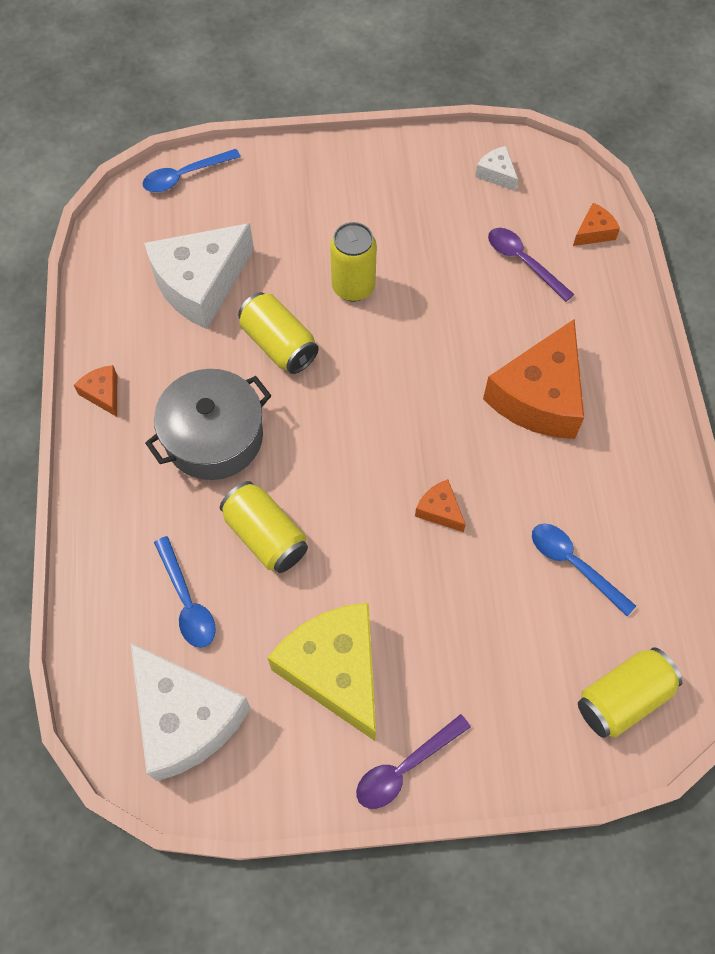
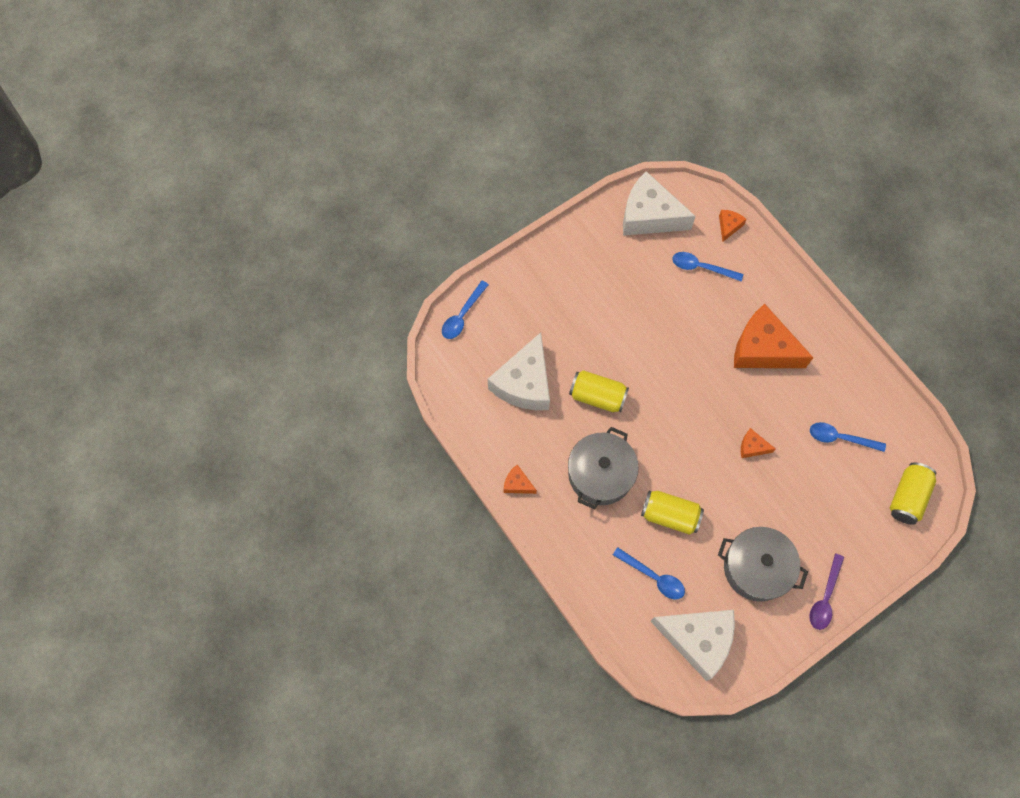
camera: 30 degrees left, 5 degrees up
(335, 670) = (756, 568): yellow cheese -> grey pot
(353, 287) = (615, 336): yellow can -> none
(496, 174) = (649, 215): white cheese -> white cheese, size x2.29
(523, 262) = (701, 267): purple spoon -> blue spoon
(539, 396) = (762, 349): orange cheese -> orange cheese turned 120 degrees clockwise

